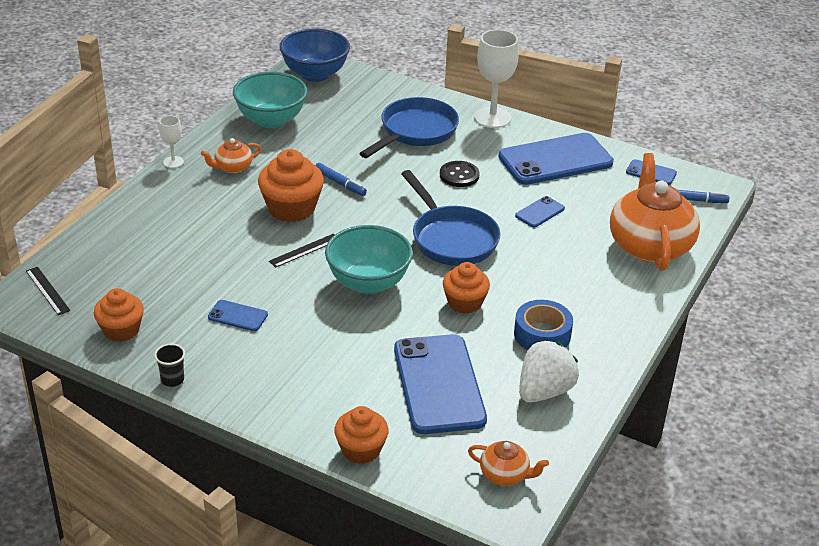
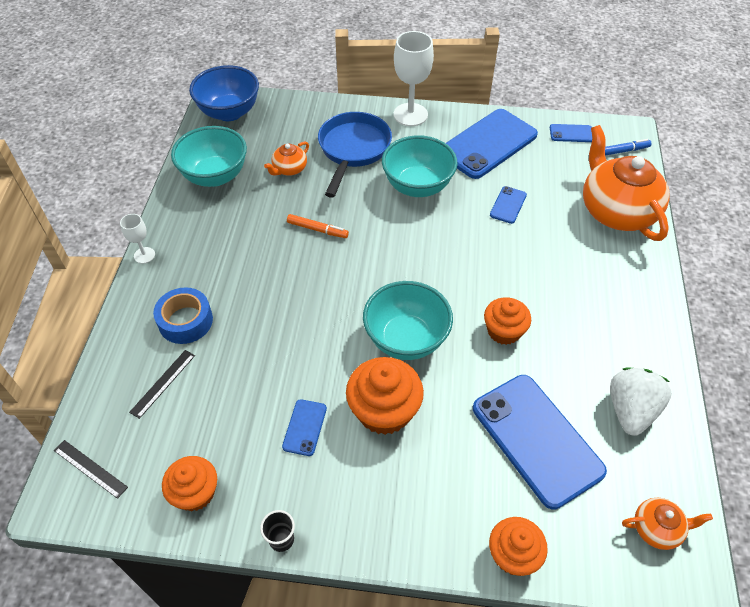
camera: 20 degrees left, 15 degrees up
(233, 167) = (206, 243): orange teapot -> orange teapot (289, 169)
(238, 316) = (305, 427): blue phone -> blue phone turned 75 degrees counterclockwise
(291, 208) = (288, 274): orange cupcake -> orange cupcake (384, 410)
(305, 250) = (326, 320): black ruler -> black ruler (163, 383)
(340, 183) = (317, 229): blue marker -> orange marker
(451, 238) = (450, 260): blue pan -> none
(459, 175) = (417, 186): black button -> turquoise bowl
(542, 334) = (590, 343): blue tape -> blue tape (185, 321)

